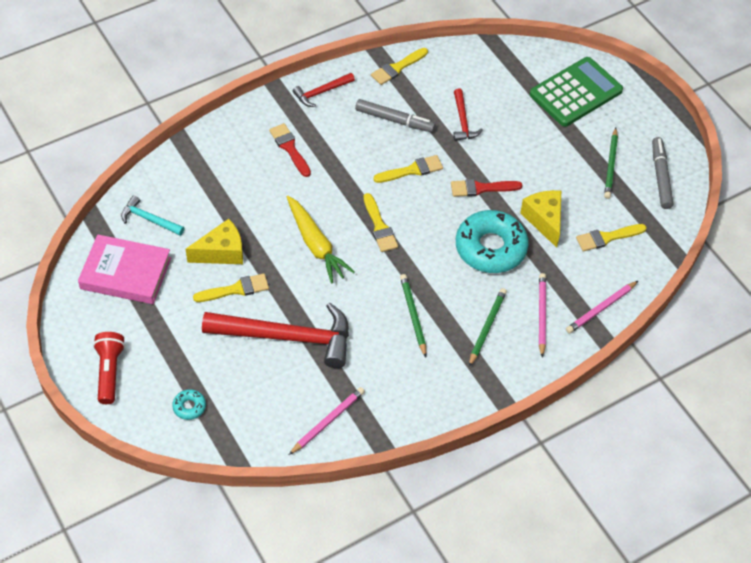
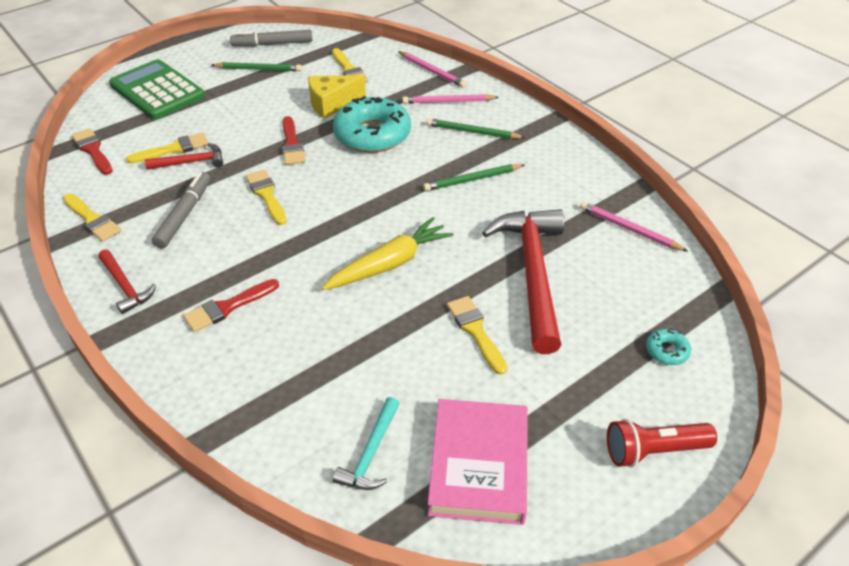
camera: 95 degrees left, 10 degrees down
(222, 252) = (418, 355): yellow cheese -> none
(379, 226) = (354, 213): yellow brush -> yellow brush (173, 149)
(486, 59) = (93, 150): none -> red brush

